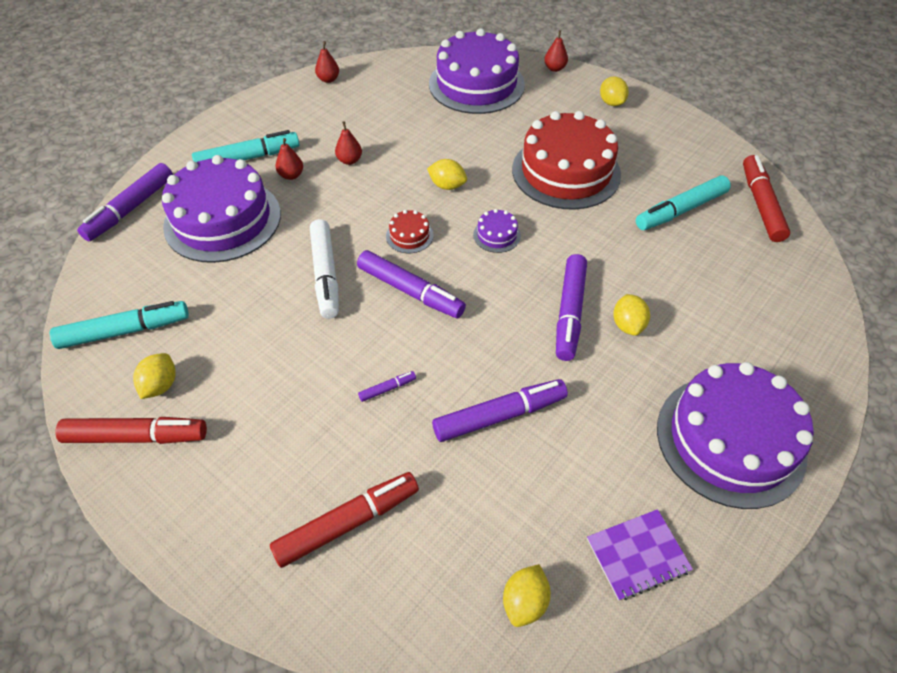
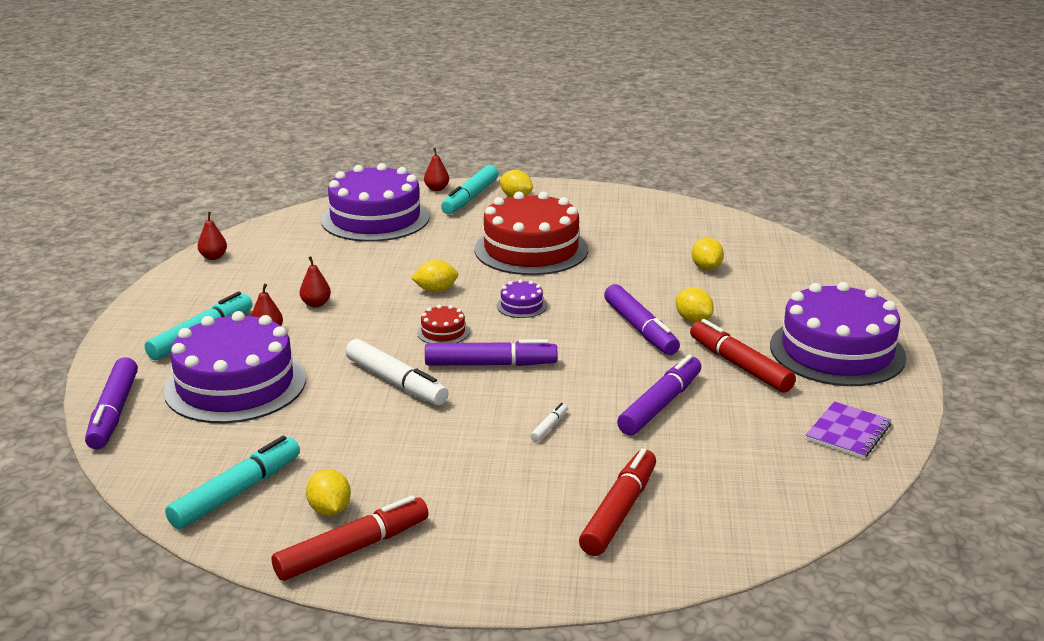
camera: 35 degrees left, 25 degrees down
(387, 389) = (549, 427): purple marker -> white marker
(524, 602) = (803, 489): yellow lemon -> yellow lemon (706, 268)
(680, 210) = (652, 243): turquoise marker -> turquoise marker (470, 198)
(761, 204) = (707, 221): red marker -> red marker (740, 365)

